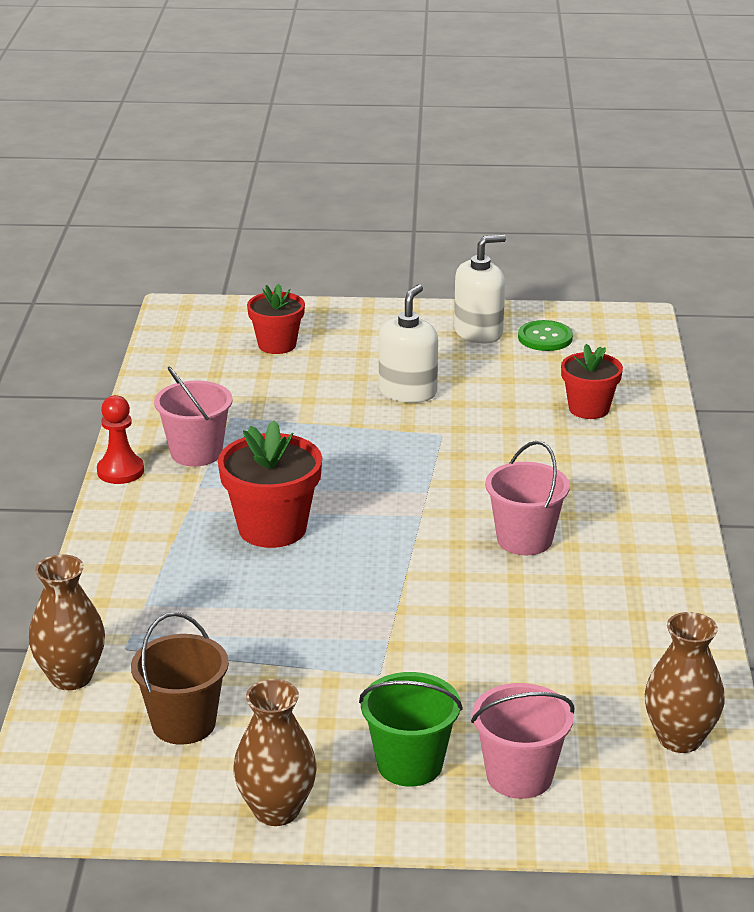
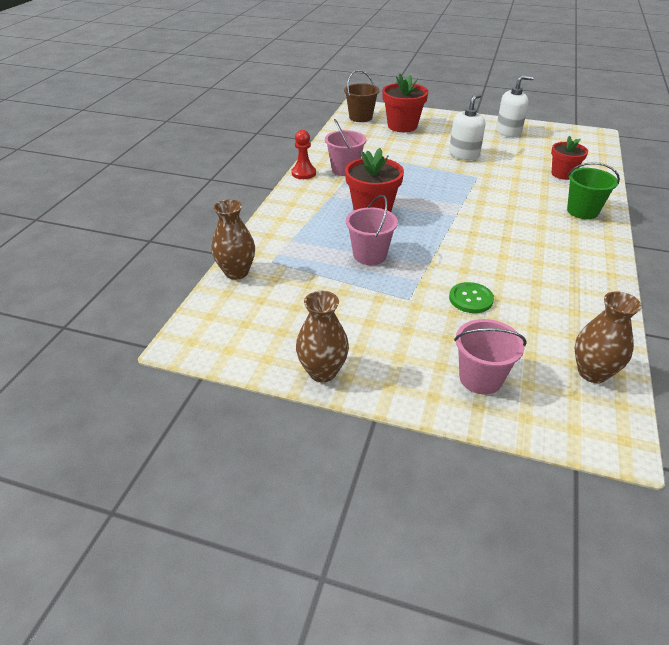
camera: 15 degrees right, 10 degrees up
(183, 723) = (287, 308): brown bucket -> brown bucket (360, 117)
(277, 345) = (402, 126): red flower pot -> red flower pot, size x1.51
(410, 764) = (412, 357): green bucket -> green bucket (582, 211)
(524, 539) = (513, 236): pink bucket -> pink bucket (370, 255)
(545, 338) = (544, 138): green button -> green button (471, 299)

